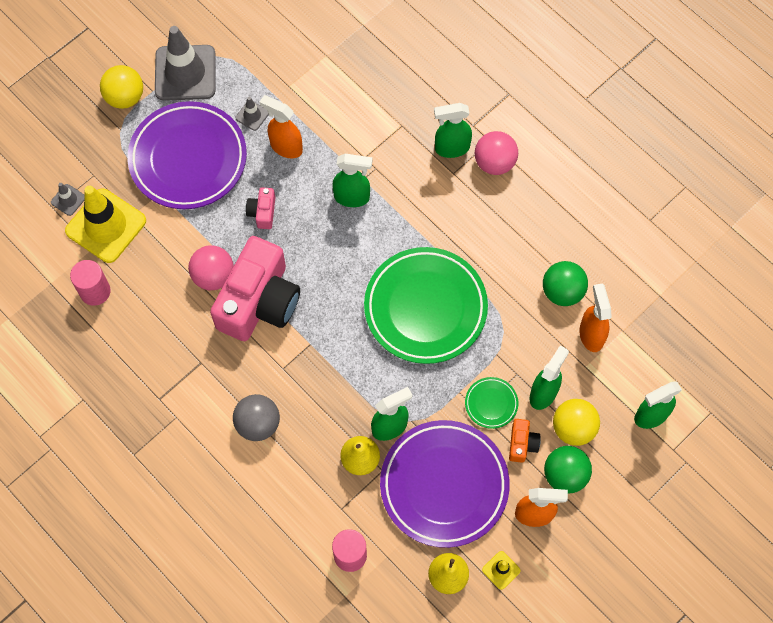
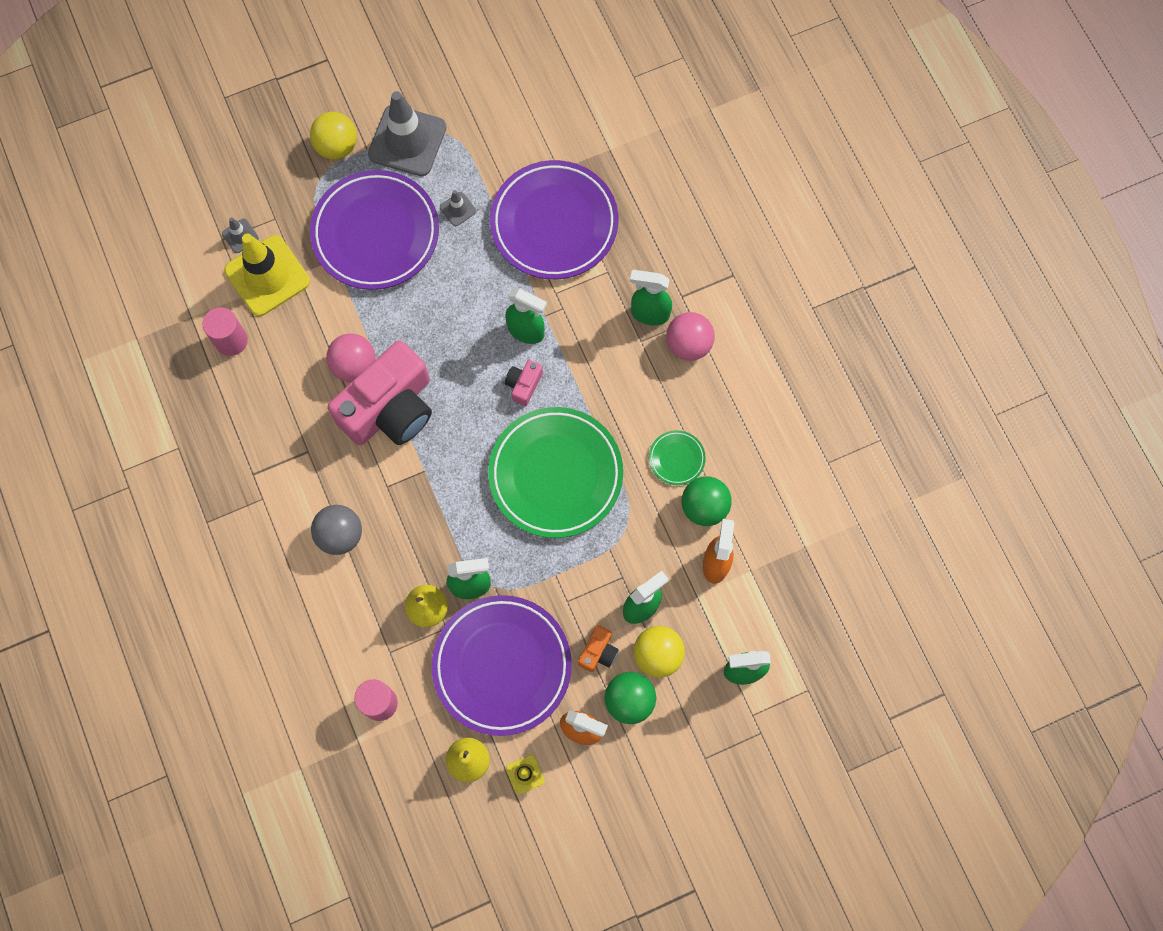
camera: 20 degrees right, 5 degrees up
(262, 212) = (429, 315): pink camera -> pink camera (524, 385)
(285, 147) = (479, 254): orange spray bottle -> none
(340, 100) = (554, 223): none -> purple plate
(491, 403) = (583, 599): green plate -> green plate (676, 458)

